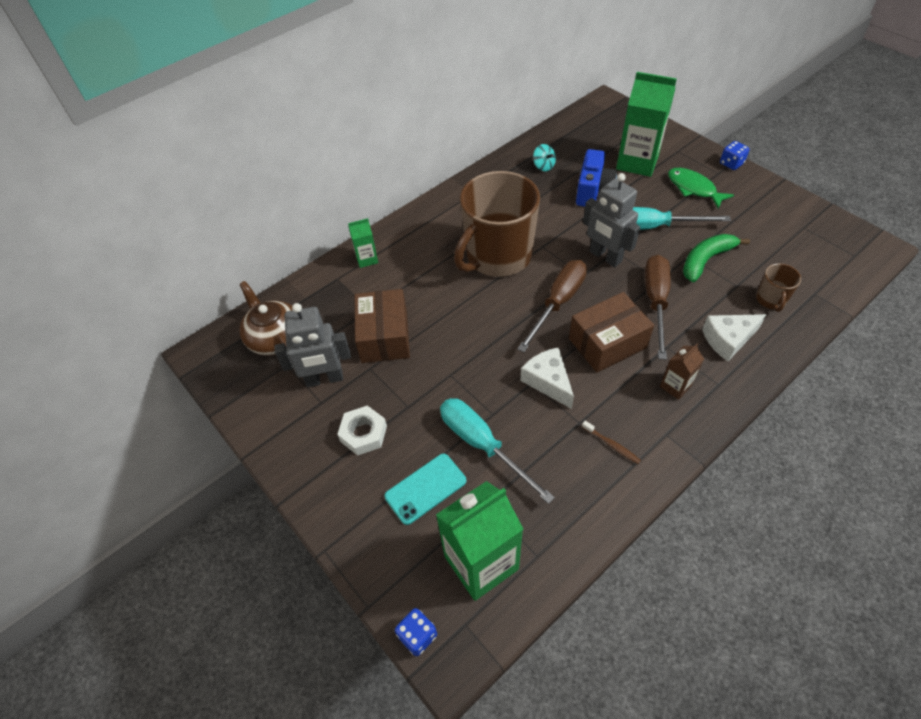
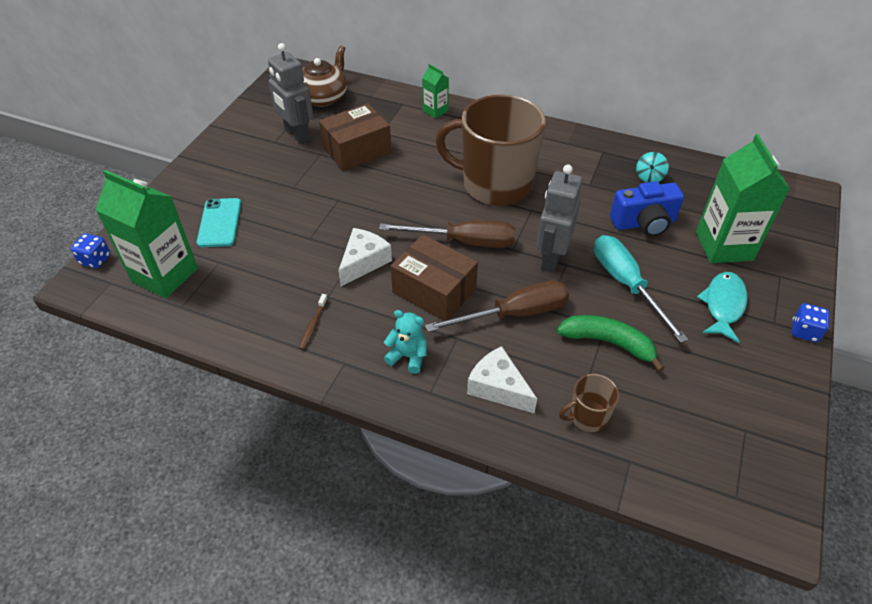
camera: 60 degrees right, 5 degrees down
(363, 434) = (255, 173): white nut -> none
(425, 488) = (219, 223): turquoise phone -> turquoise phone turned 60 degrees clockwise
(482, 445) = (275, 241): turquoise screwdriver -> none
(675, 386) = (408, 356): brown carton -> turquoise teddy bear
(693, 188) = (723, 305): green fish -> turquoise fish

